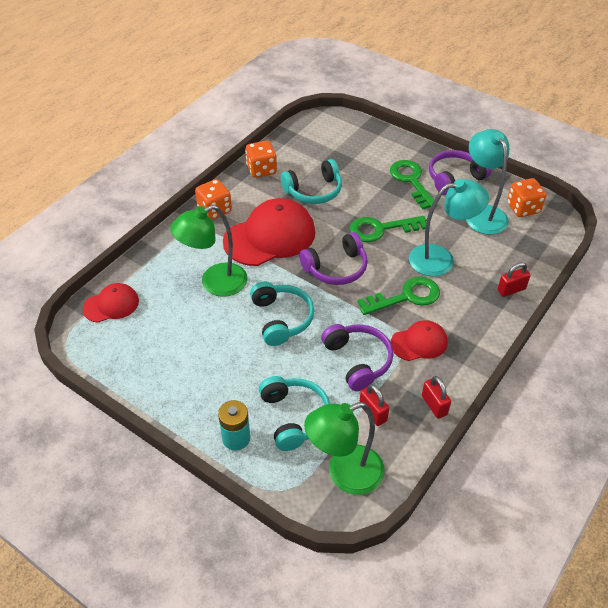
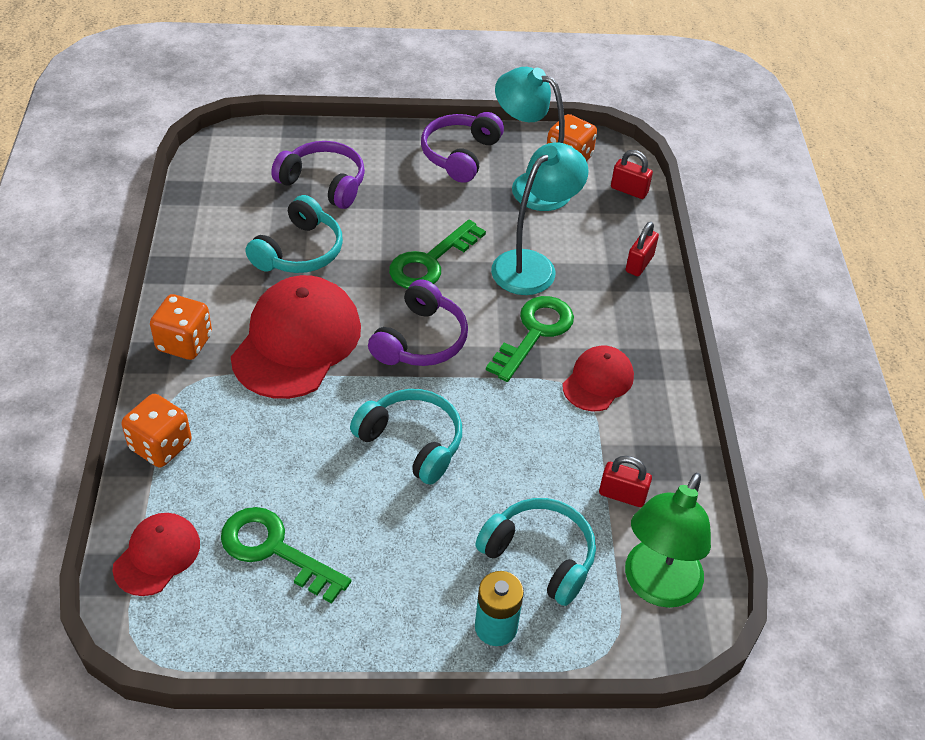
camera: 40 degrees left, 0 degrees up
(215, 283) = (280, 444): green lamp -> none
(261, 170) = (199, 254): orange dice -> orange dice (160, 446)
(358, 360) = (550, 442): purple headphones -> purple headphones (324, 183)
(411, 181) = (411, 181): green key -> green key (274, 550)
(434, 405) = (677, 445): red padlock -> red padlock (629, 190)

